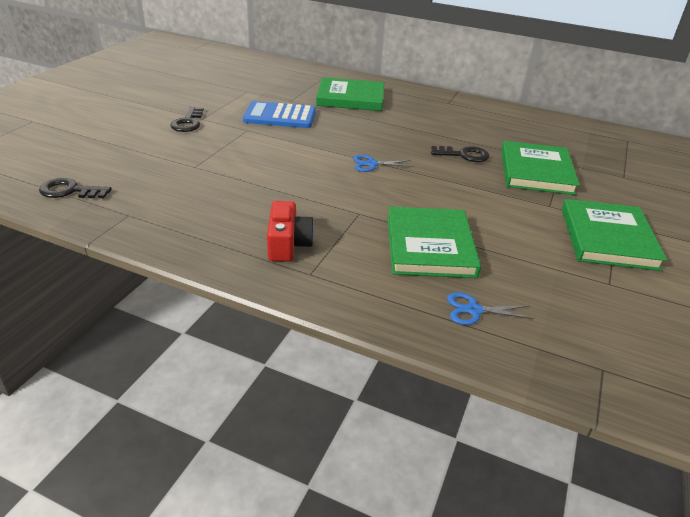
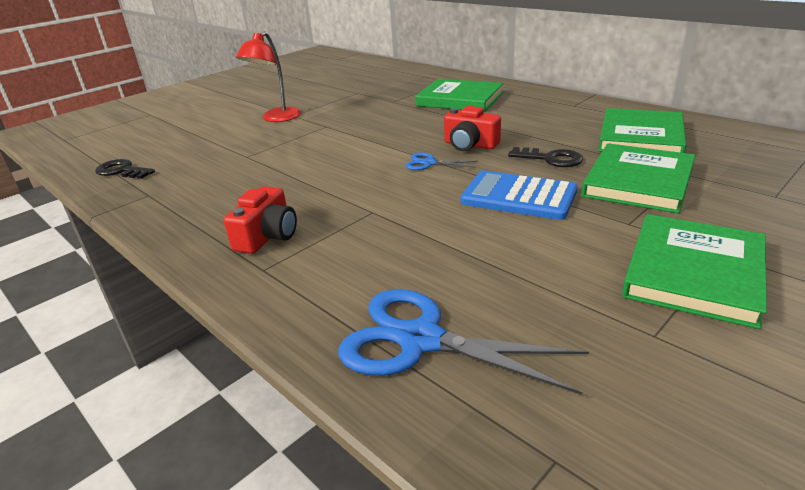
camera: 25 degrees right, 5 degrees down
(188, 123) = (276, 118): black key -> red lamp
(280, 116) = (369, 115): blue calculator -> blue calculator (518, 196)
(392, 145) = (470, 145): none -> red camera
(429, 246) = (425, 255): green book -> green book (640, 137)
(473, 310) = (420, 340): blue scissors -> blue scissors, size x1.99

